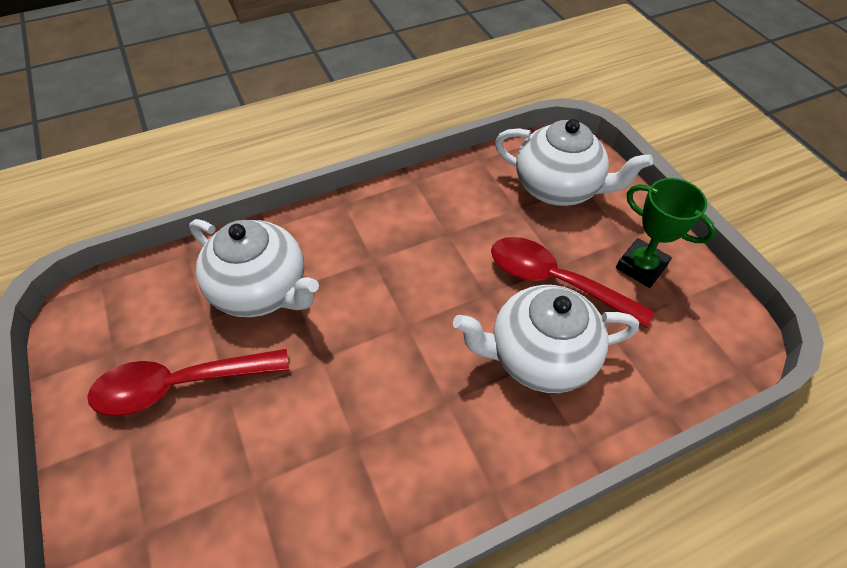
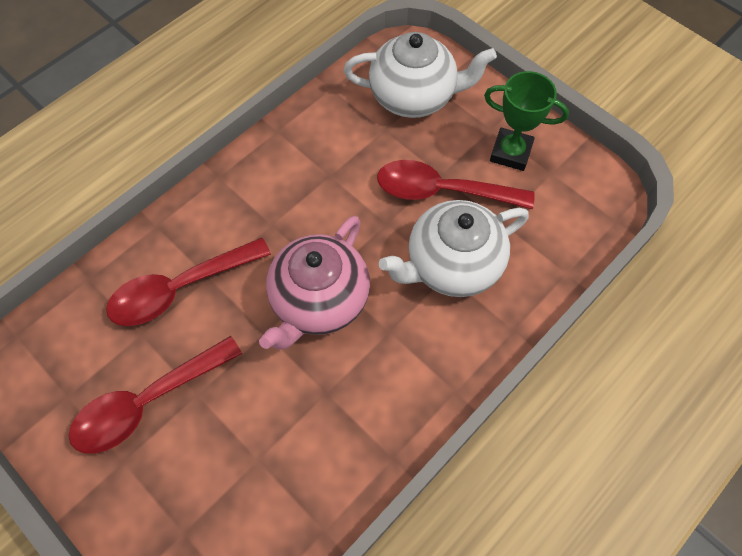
camera: 20 degrees left, 10 degrees up
(261, 290) = (180, 289): white teapot -> red spoon
(387, 346) = (319, 301): none -> pink teapot

